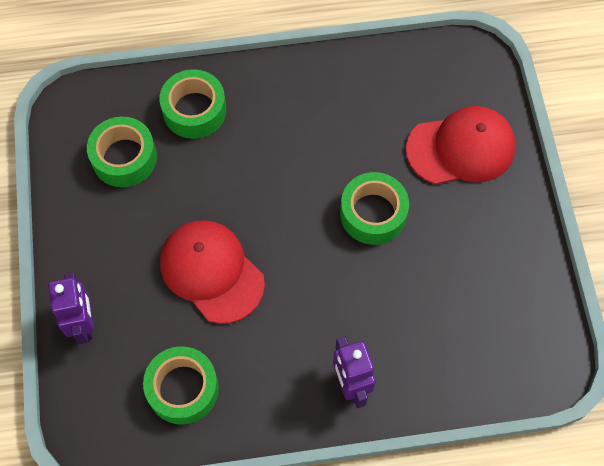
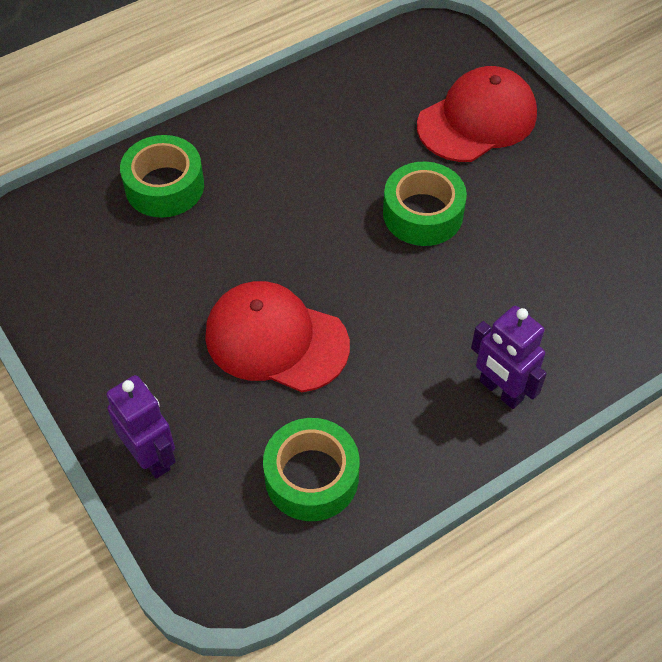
camera: 25 degrees left, 10 degrees down
(124, 158) = (107, 263): green tape -> none

